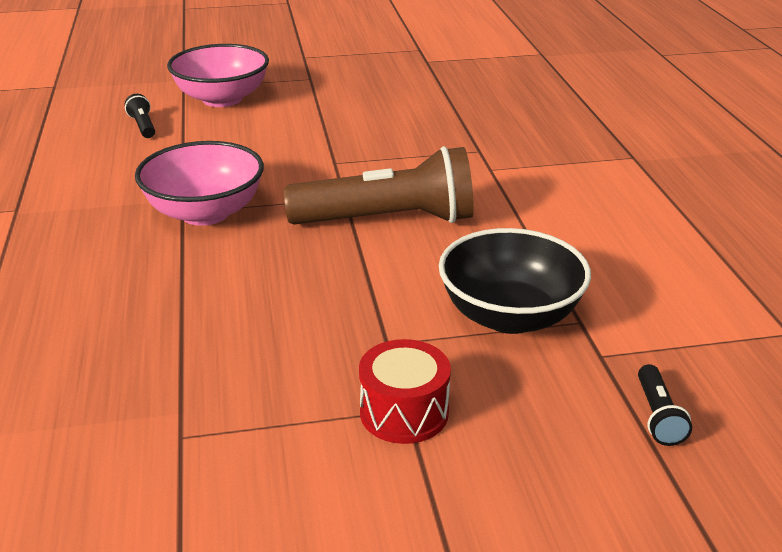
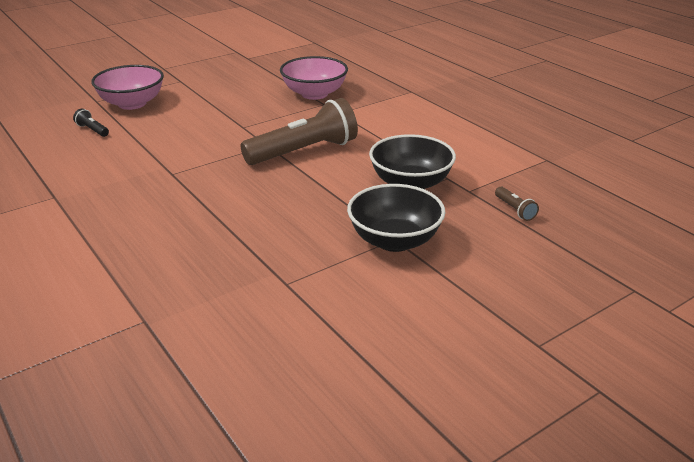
camera: 25 degrees left, 0 degrees up
(205, 213) = (188, 171): pink bowl -> pink bowl (314, 94)
(404, 412) = (394, 240): red drum -> black bowl
(658, 416) = (515, 210): black flashlight -> brown flashlight

